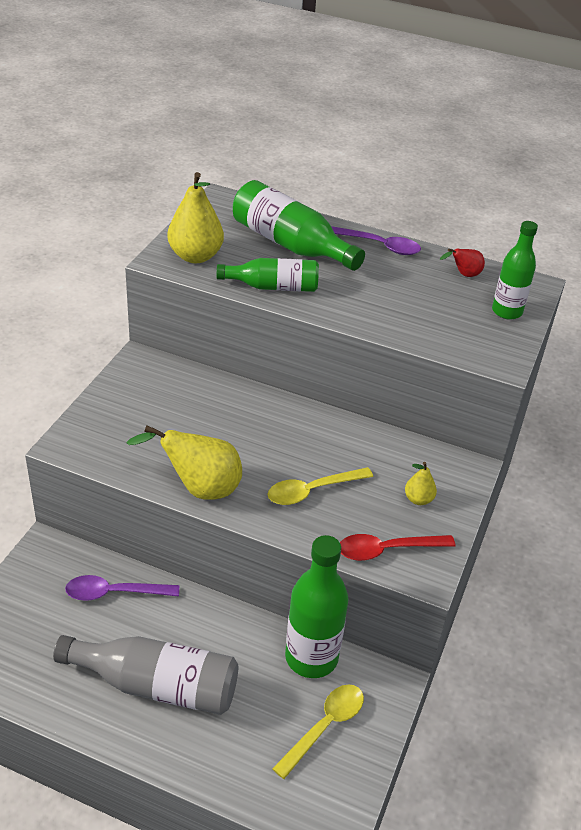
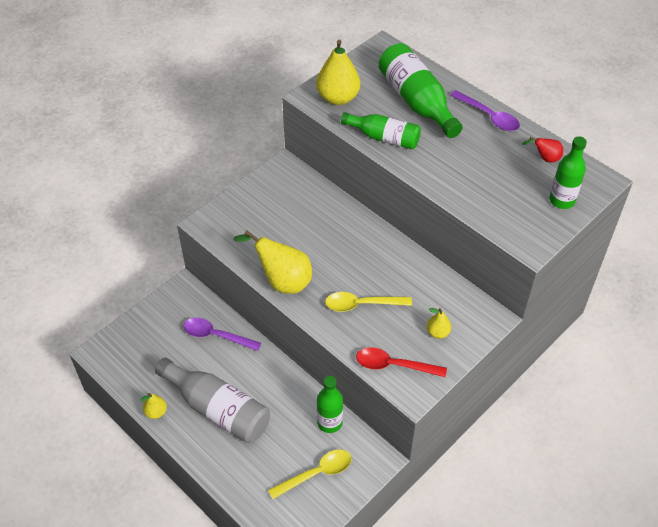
camera: 25 degrees right, 10 degrees up
(71, 716) = (156, 412): none -> yellow pear
(311, 657) = (329, 422): green bottle -> green bottle, size x0.64

